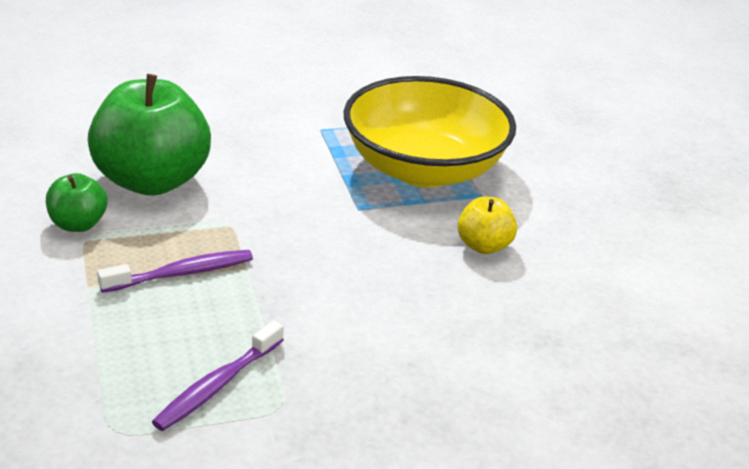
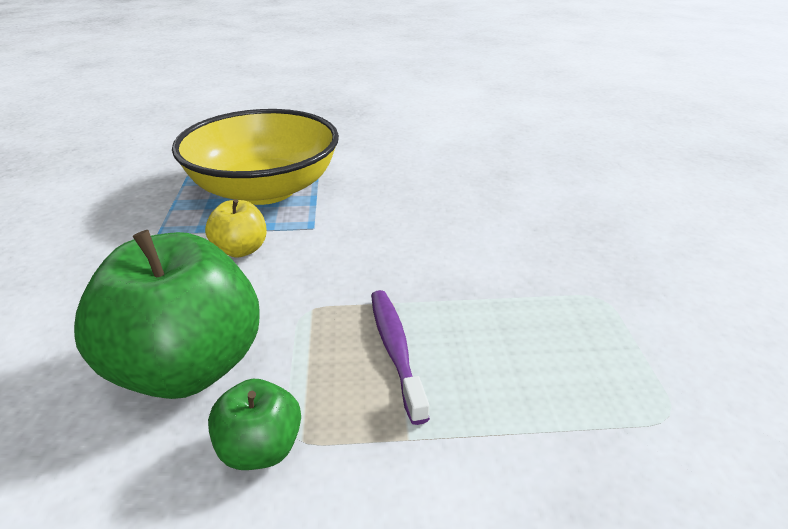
camera: 75 degrees left, 0 degrees up
(217, 385) = (582, 335): purple toothbrush -> none
(483, 246) = (387, 180): yellow apple -> yellow apple (241, 250)

